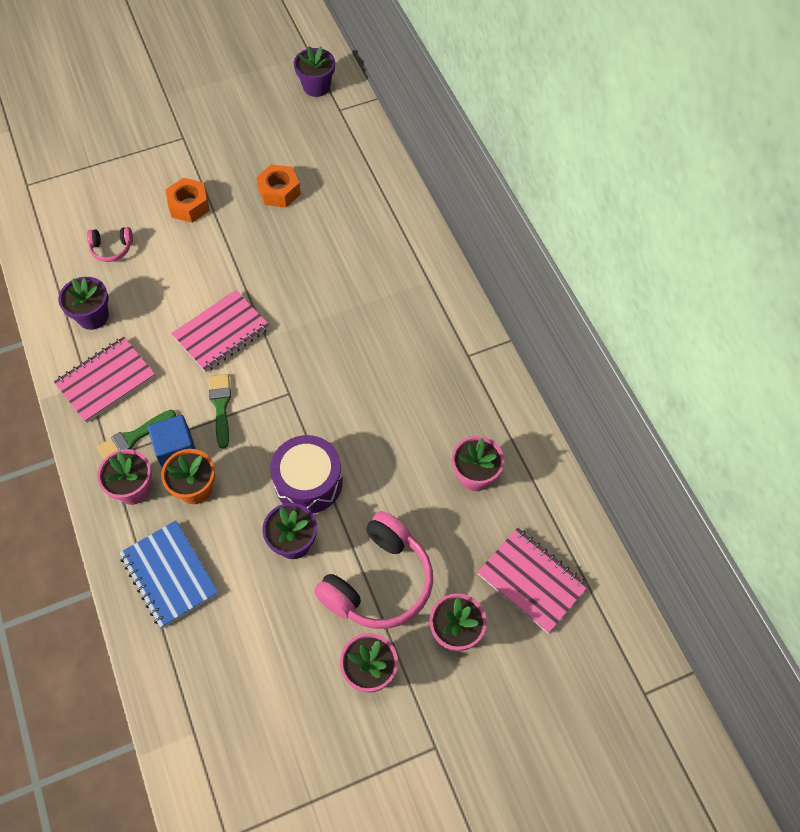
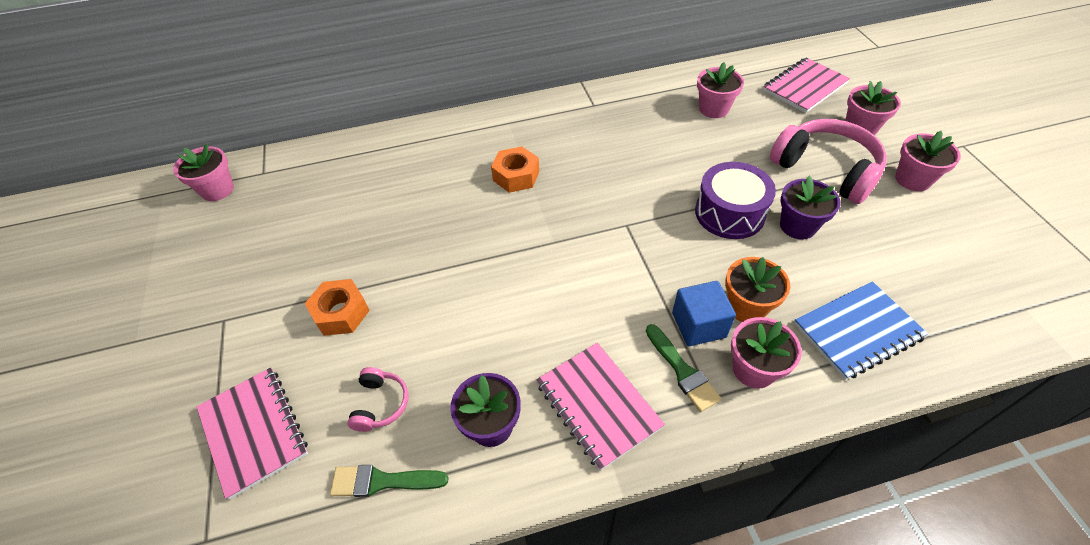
camera: 80 degrees left, 10 degrees down
(221, 333) = (541, 281): pink notebook -> pink notebook (254, 431)
(221, 406) = (640, 283): green brush -> green brush (382, 481)
(279, 191) = (355, 226): orange nut -> orange nut (516, 176)
(316, 87) = (217, 190): purple flower pot -> pink flower pot

